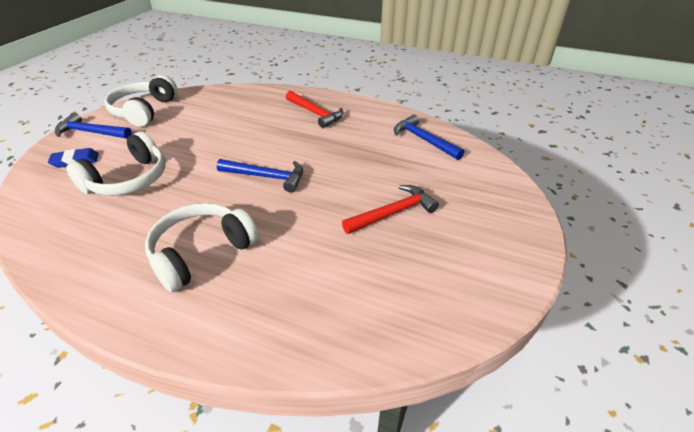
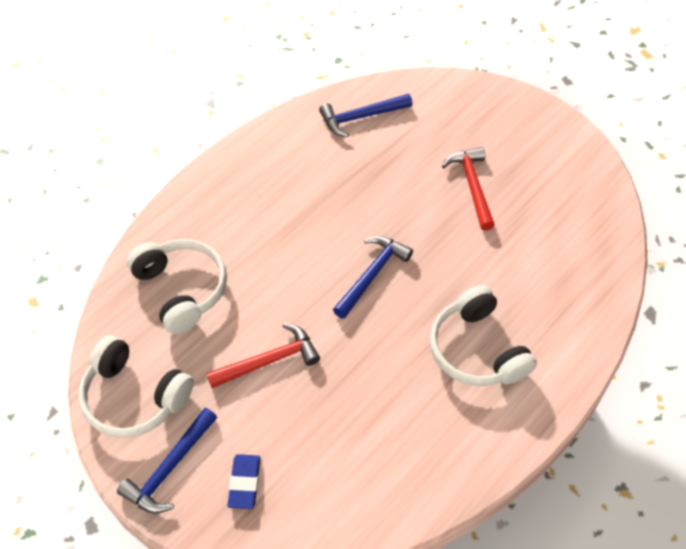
camera: 70 degrees left, 15 degrees up
(129, 179) = (319, 416): white headphones -> white headphones (182, 289)
(315, 113) = (251, 196): red hammer -> red hammer (269, 361)

